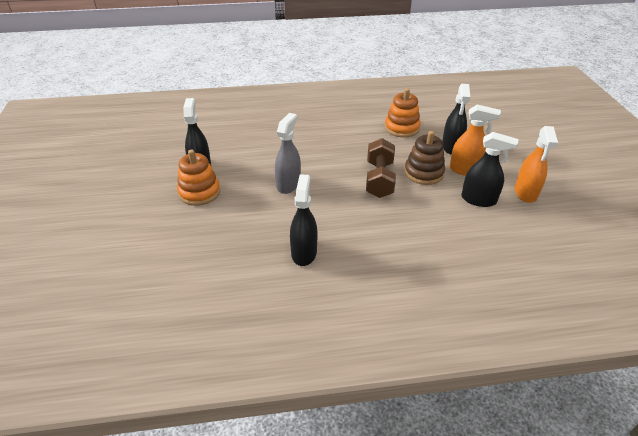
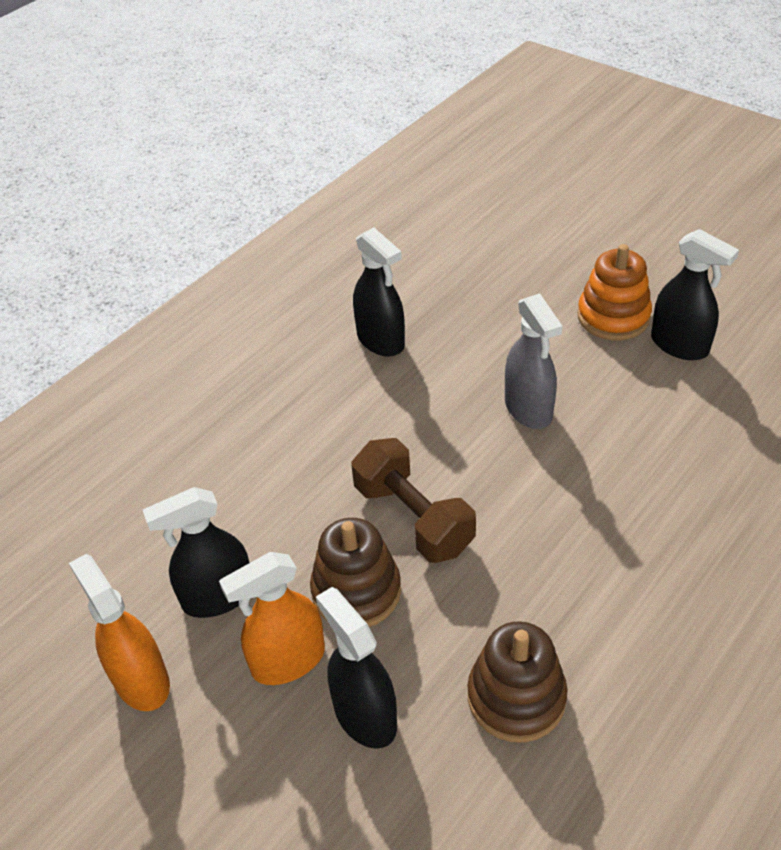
camera: 140 degrees right, 5 degrees up
(401, 128) = (516, 697): orange stacking toy -> brown stacking toy

